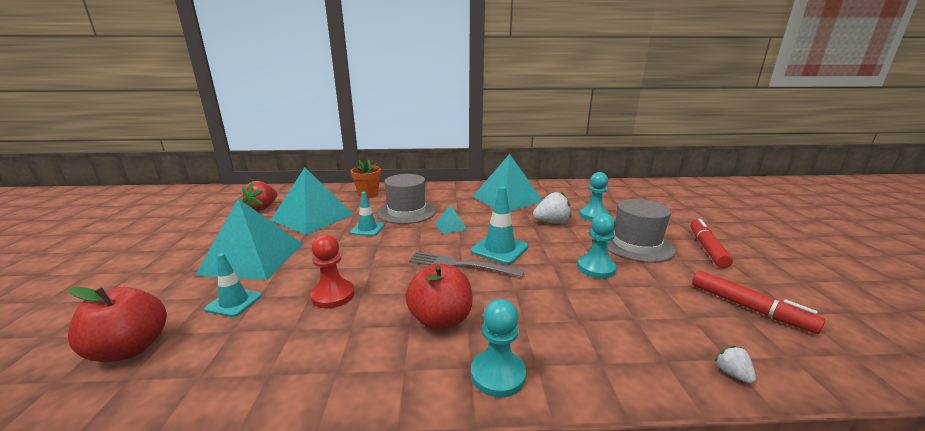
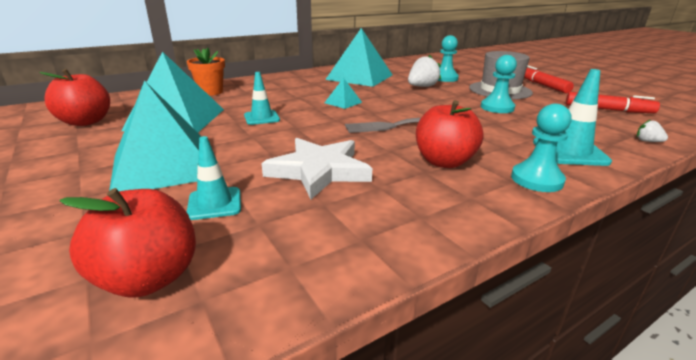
camera: 30 degrees left, 5 degrees up
(263, 207) = (86, 122): red strawberry -> red apple
(333, 295) = (319, 171): red pawn -> white star
(406, 212) = (280, 99): grey hat -> none
(499, 249) = (411, 110): turquoise traffic cone -> turquoise traffic cone (569, 152)

